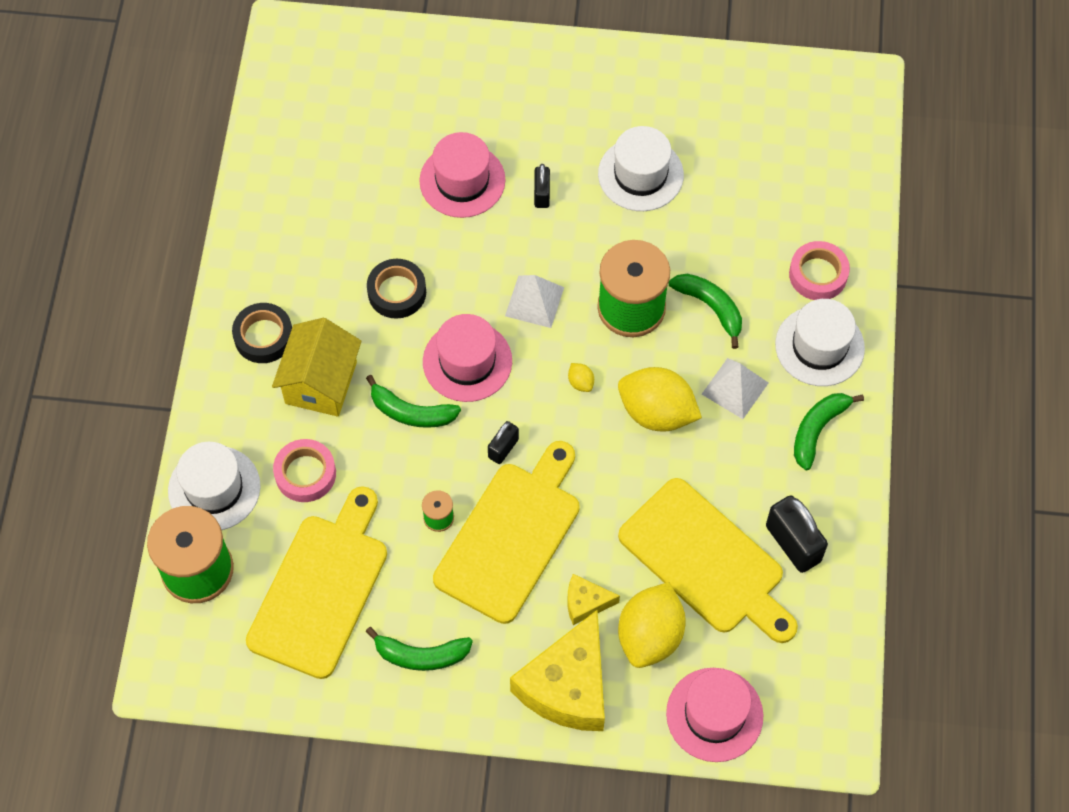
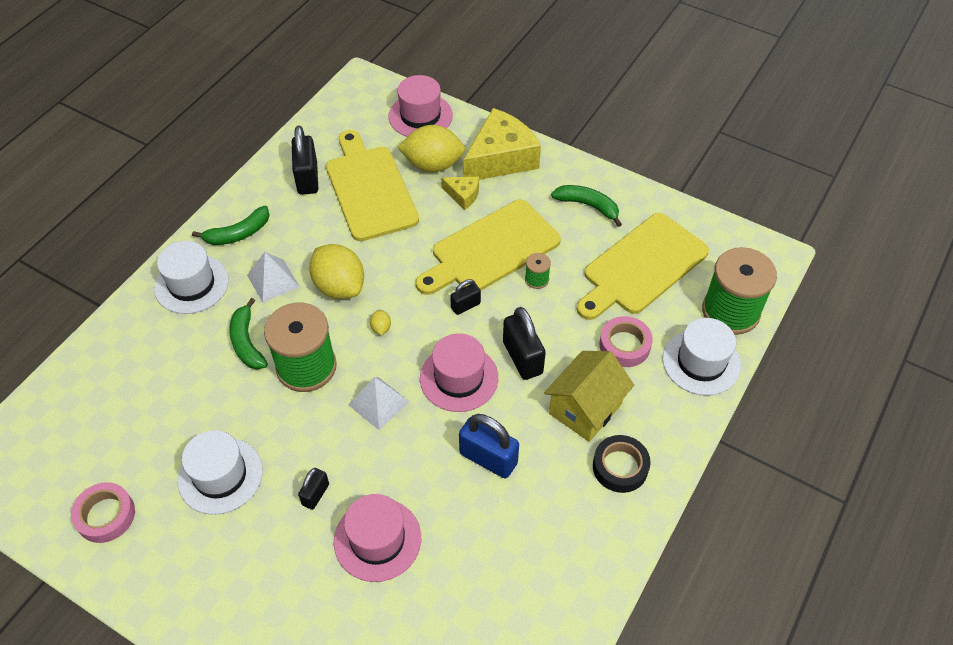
camera: 155 degrees left, 10 degrees down
(397, 292) = (488, 458): black tape -> blue padlock
(411, 412) = (522, 358): green banana -> black padlock
(650, 635) = (433, 165): yellow lemon -> yellow lemon turned 45 degrees clockwise
(818, 274) = (149, 333): pink tape -> pink tape (106, 515)

